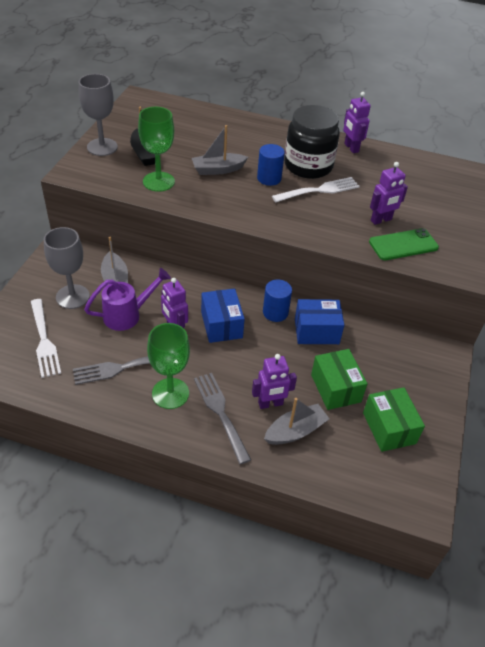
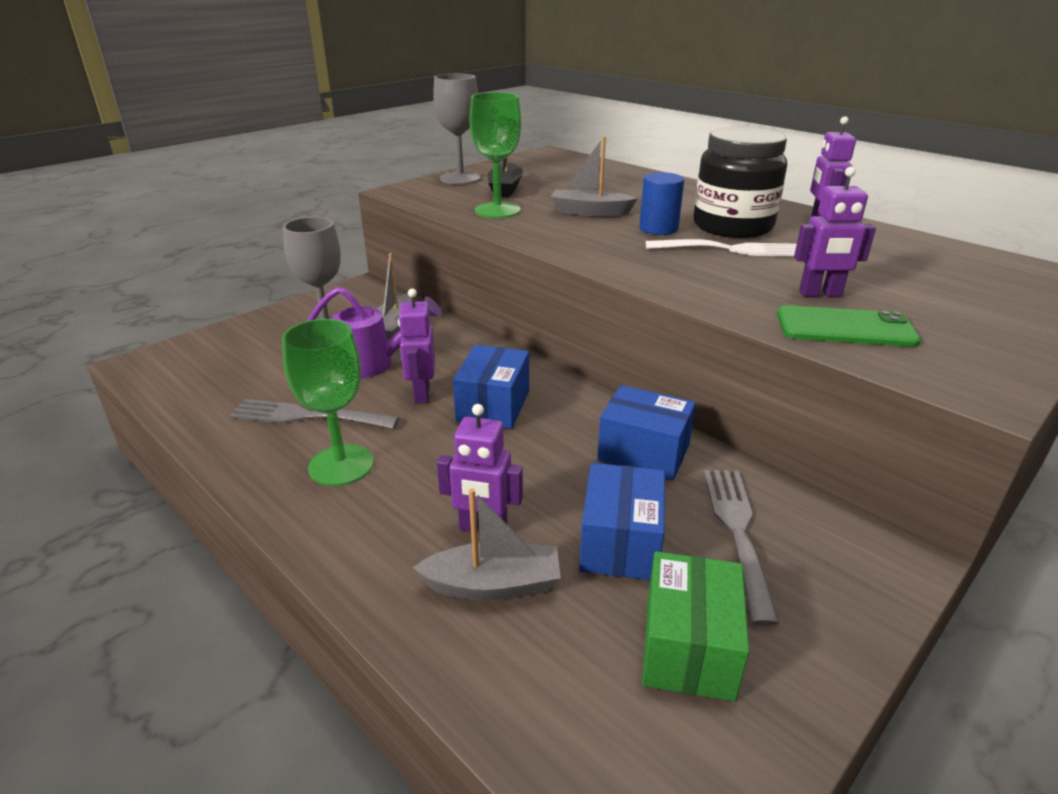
camera: 30 degrees right, 15 degrees down
(44, 340) = (246, 363): white fork -> none
(220, 413) = (390, 514): grey fork -> grey fork (737, 532)
(275, 312) = (590, 412): blue cylinder -> none
(335, 388) = (620, 543): green box -> blue box

